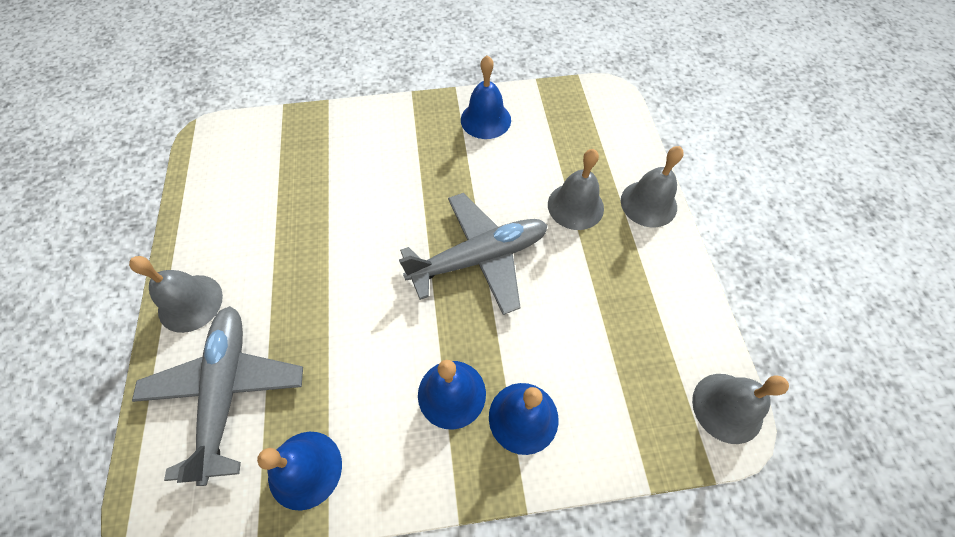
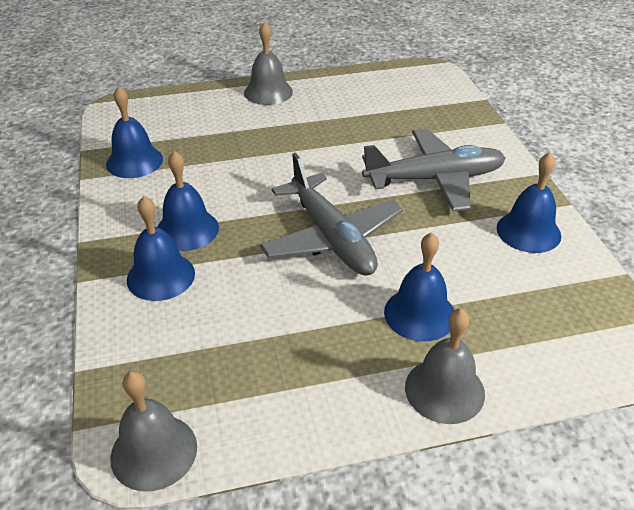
camera: 85 degrees right, 20 degrees down
(226, 390) = (197, 119): grey plane -> grey plane (435, 179)
(575, 206) = (419, 314): grey bell -> blue bell

